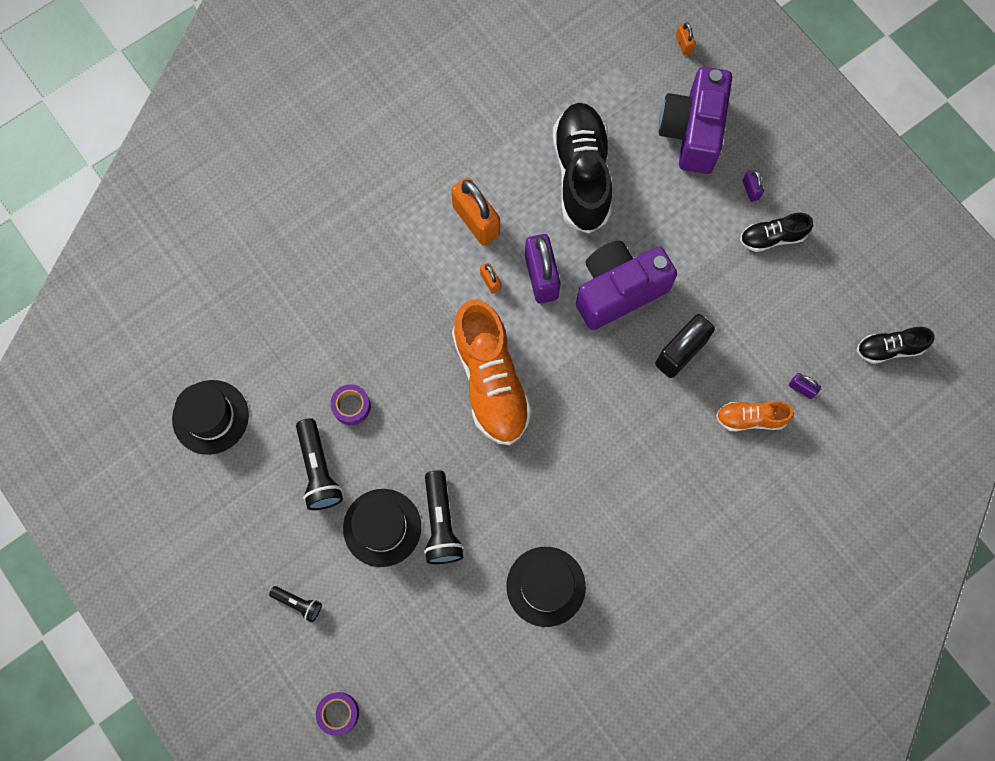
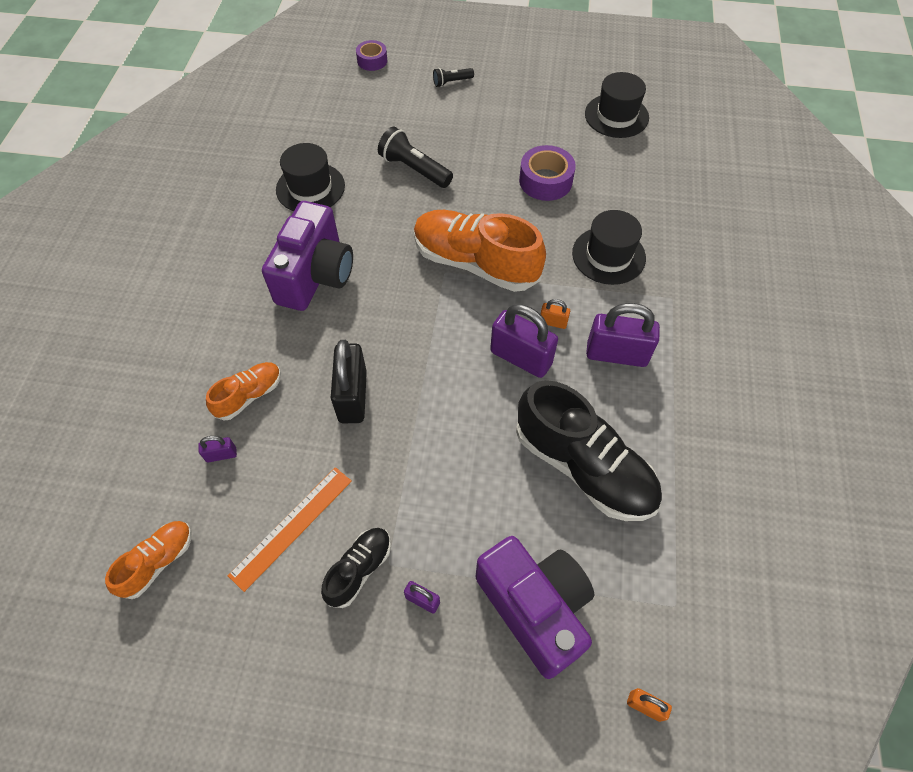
camera: 135 degrees right, 15 degrees down
(319, 470) = (521, 139): black flashlight -> none
(351, 406) = (545, 181): purple tape -> purple tape, size x1.56
(382, 527) = (448, 142): black hat -> black hat (608, 255)
(476, 221) = (616, 354): orange padlock -> purple padlock
(618, 291) = (450, 399): purple camera -> purple camera (315, 275)
(792, 298) = (291, 526): none -> orange ruler
(889, 348) = (158, 562): black shoe -> orange shoe

